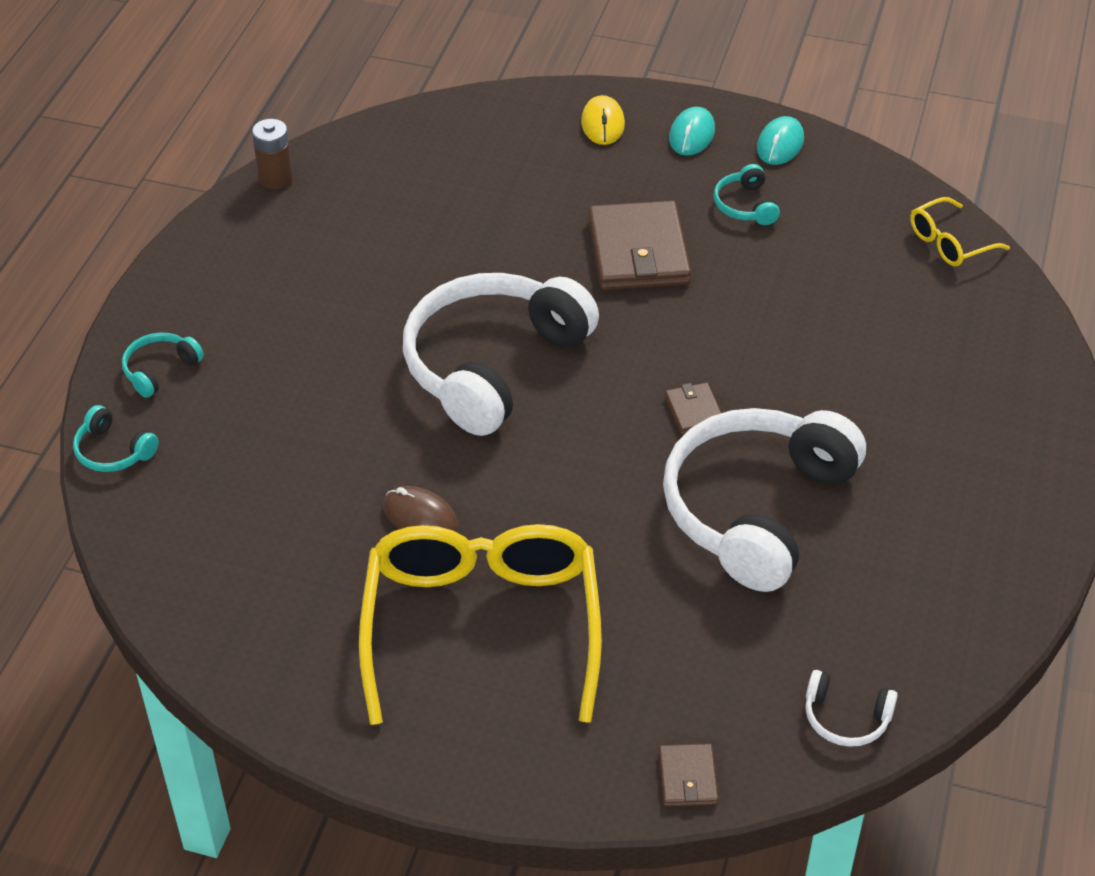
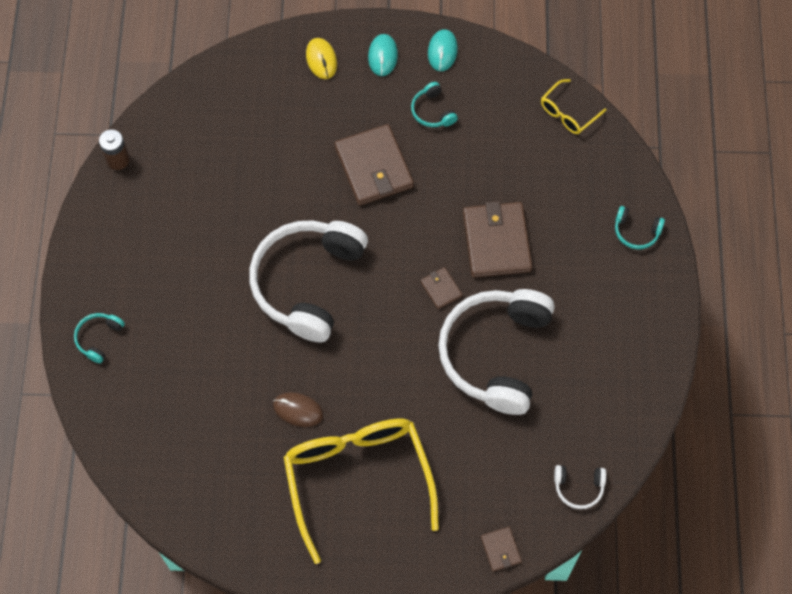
camera: 15 degrees left, 20 degrees up
(113, 451) = (93, 408): turquoise headphones -> turquoise headphones (636, 231)
(798, 371) = (496, 242): none -> brown wallet

